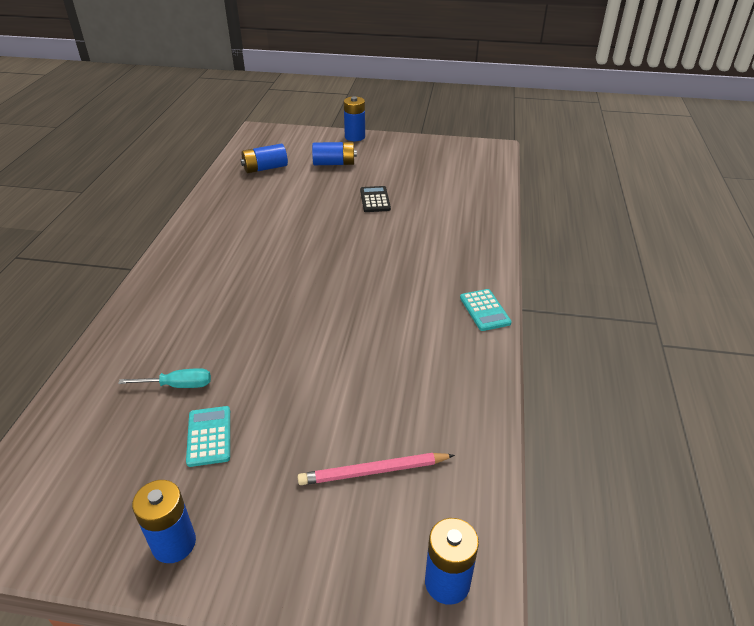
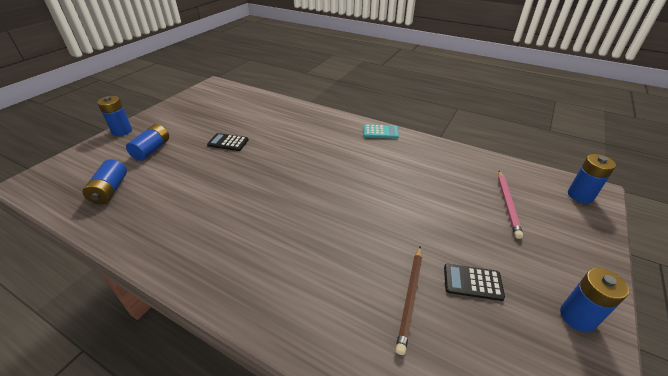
camera: 70 degrees left, 0 degrees up
(178, 385) = (410, 297): turquoise screwdriver -> brown pencil
(209, 436) = (472, 282): turquoise calculator -> black calculator

